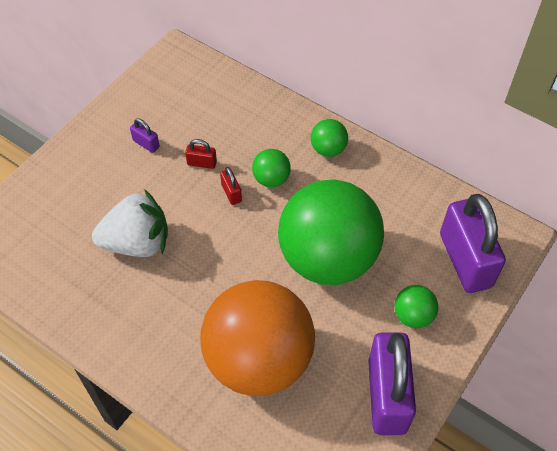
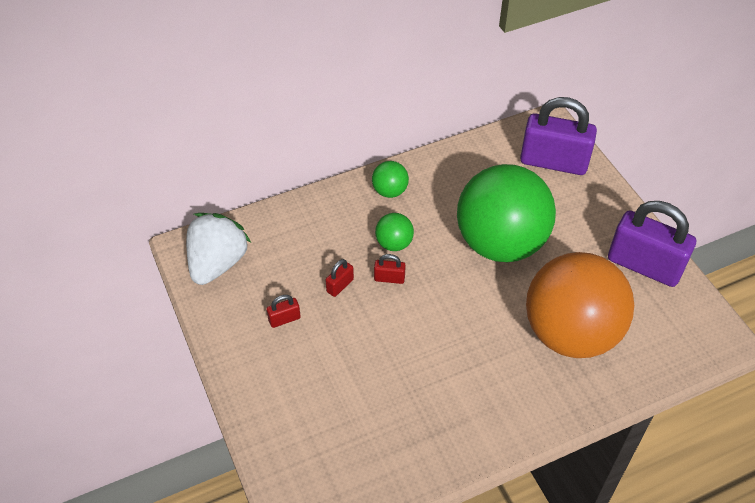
camera: 60 degrees left, 5 degrees down
(137, 243) = (397, 373): white strawberry -> white strawberry (218, 263)
(146, 144) = (284, 319): purple padlock -> red padlock
(413, 316) = (584, 216): green ball -> none

